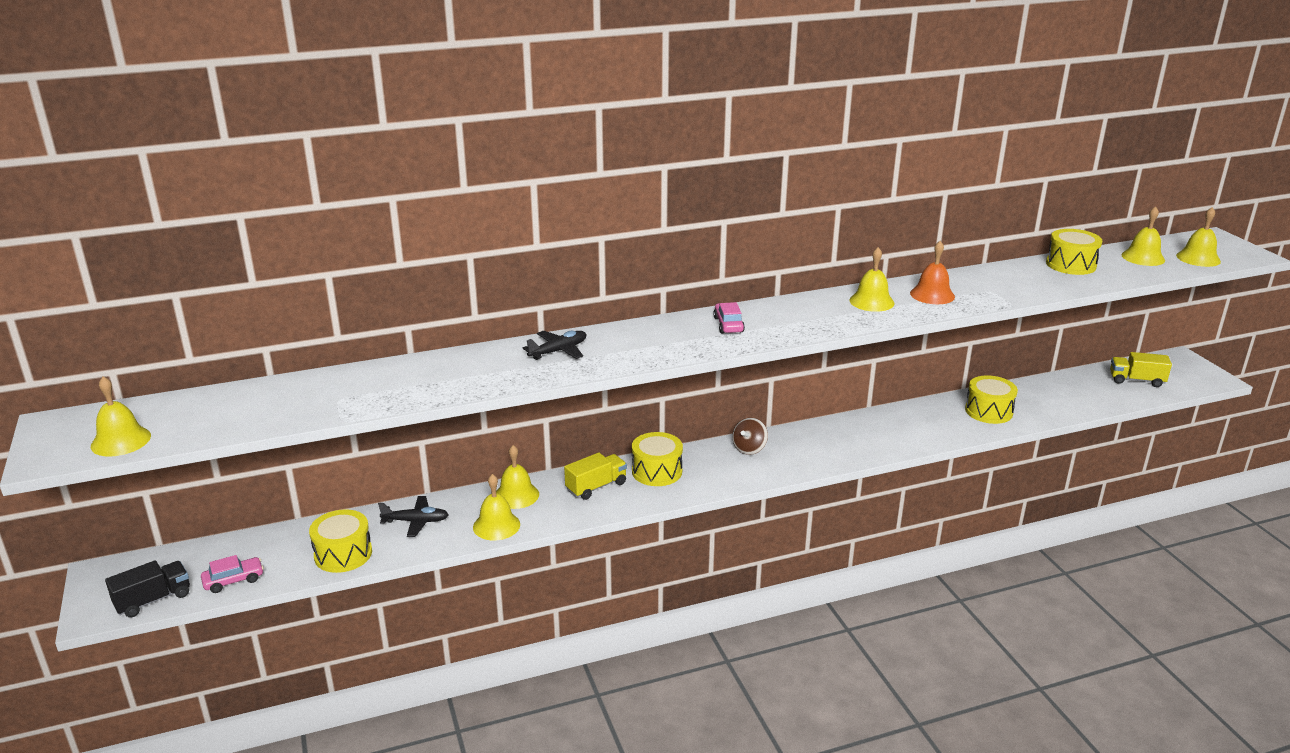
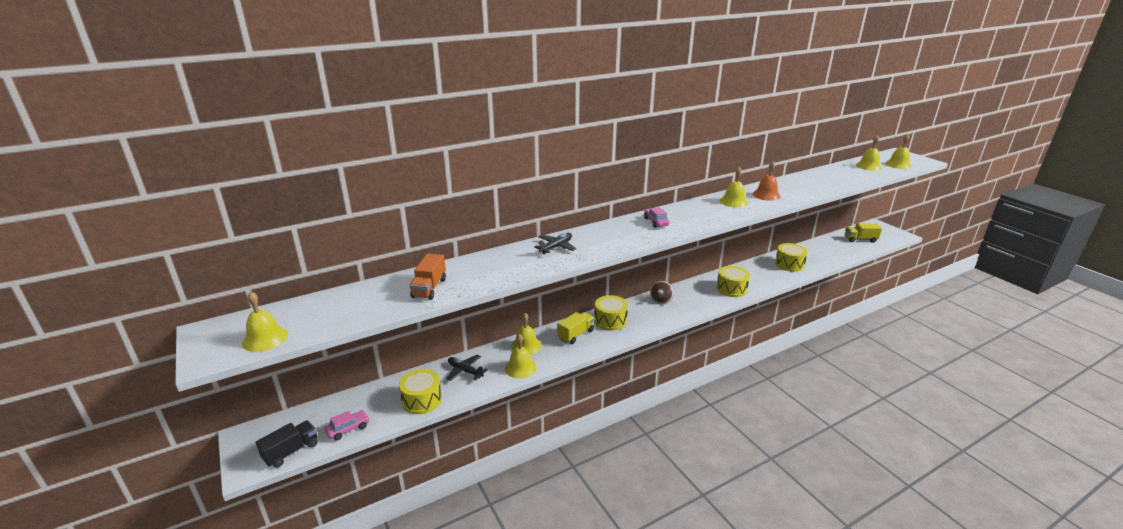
camera: 10 degrees left, 0 degrees up
(354, 394) = (429, 288): none -> orange truck
(416, 521) = (465, 371): black plane -> black plane turned 135 degrees counterclockwise
(1071, 265) = (832, 173): yellow drum -> yellow drum (731, 289)

